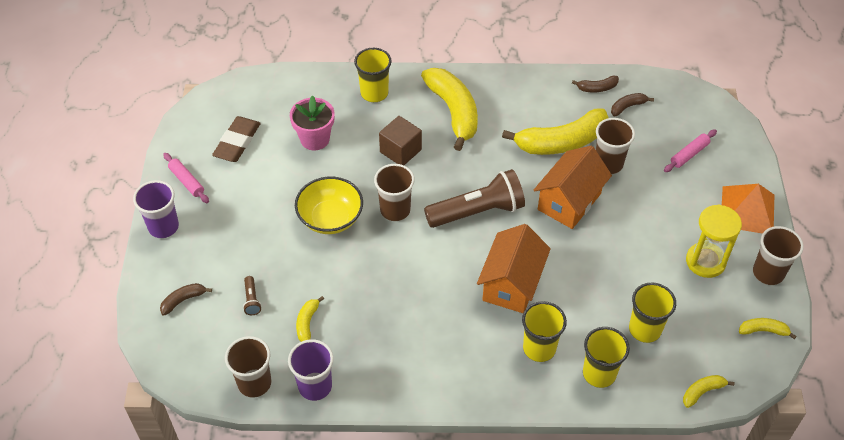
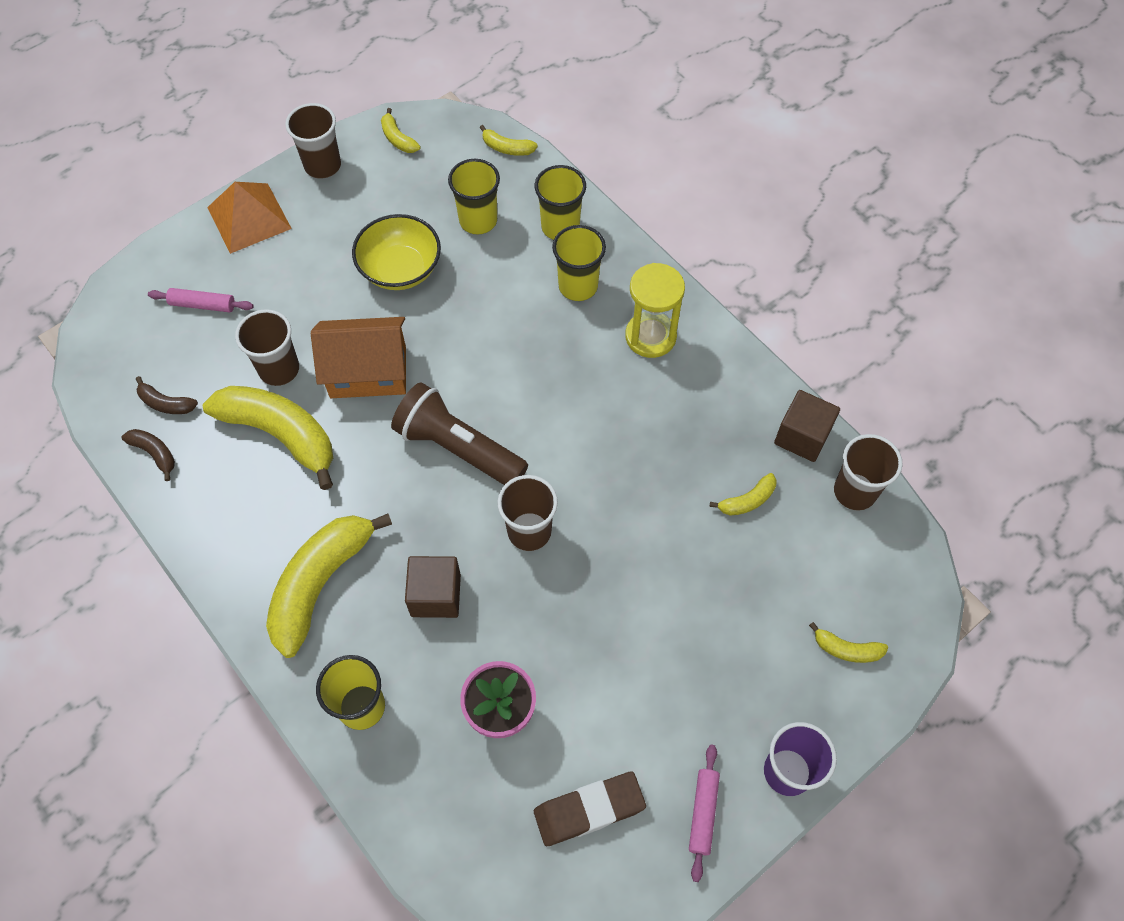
camera: 130 degrees left, 10 degrees up
(183, 300) = (846, 649): brown banana -> yellow banana
(252, 300) = (776, 578): brown flashlight -> none
(315, 386) = (802, 436): purple cup -> brown cube
(330, 218) = (601, 590): yellow bowl -> yellow bowl (400, 269)
(511, 284) = (525, 354): orange house -> none
(705, 261) = (350, 217): yellow hourglass -> yellow hourglass (650, 336)

